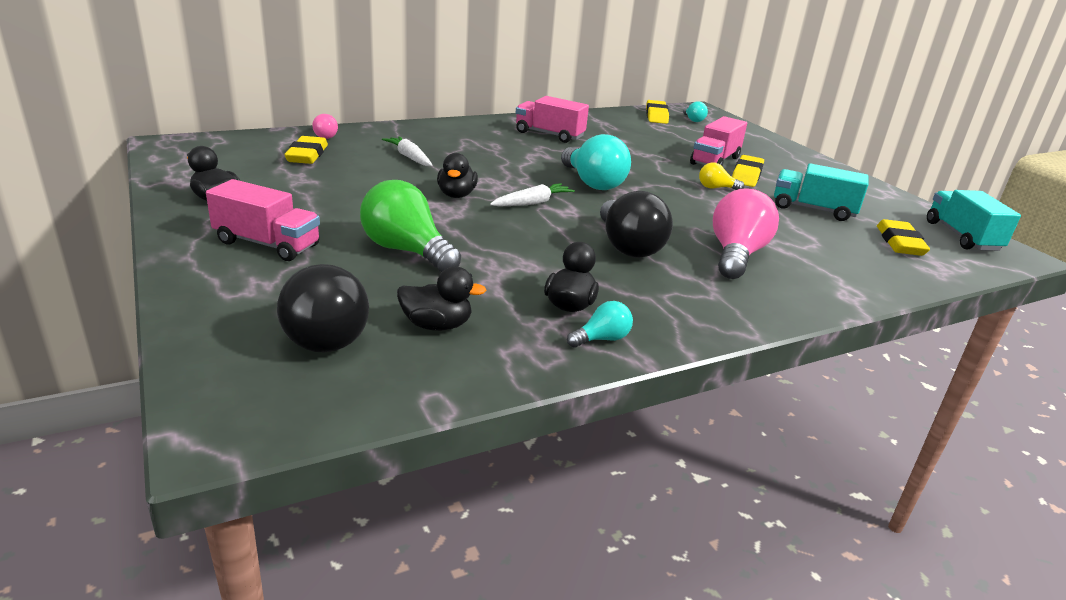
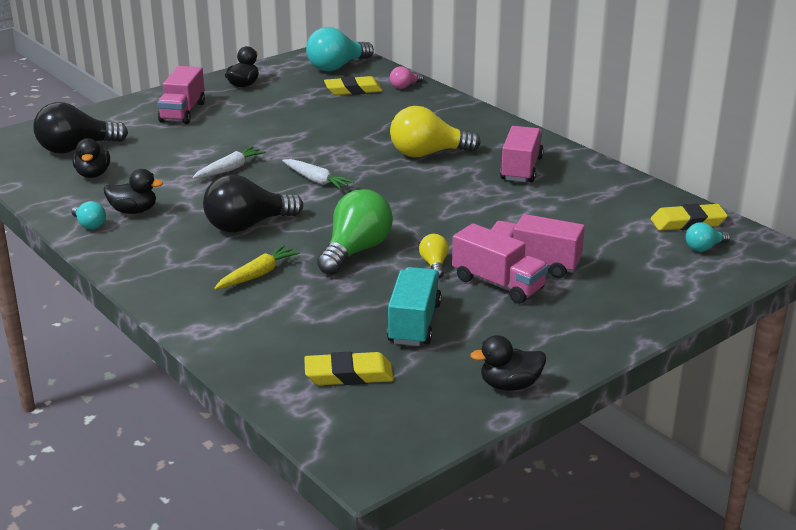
camera: 80 degrees right, 0 degrees up
(407, 251) = (194, 150): green light bulb -> green light bulb (356, 251)
(409, 157) = (384, 122): white carrot -> white carrot (230, 169)
(456, 195) = (311, 151): black duck -> black duck (510, 385)
(498, 155) = (428, 154): none -> yellow light bulb
(593, 183) = (390, 201): turquoise light bulb -> turquoise light bulb (337, 67)
(736, 255) = (257, 275): pink light bulb -> yellow carrot
(746, 175) = (498, 284): yellow eraser -> pink truck
(961, 236) = (401, 427): turquoise truck -> none

